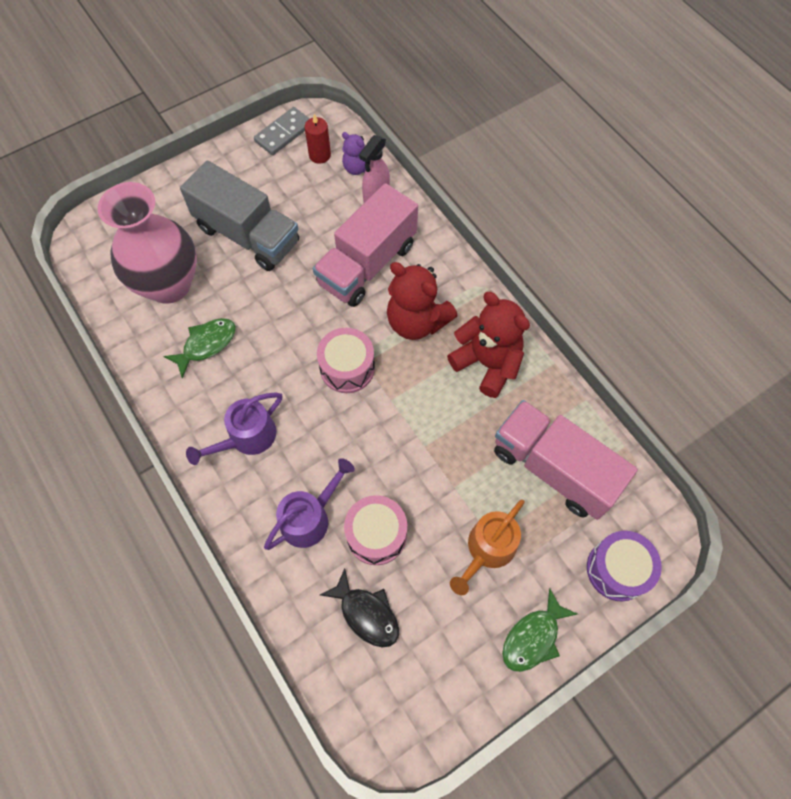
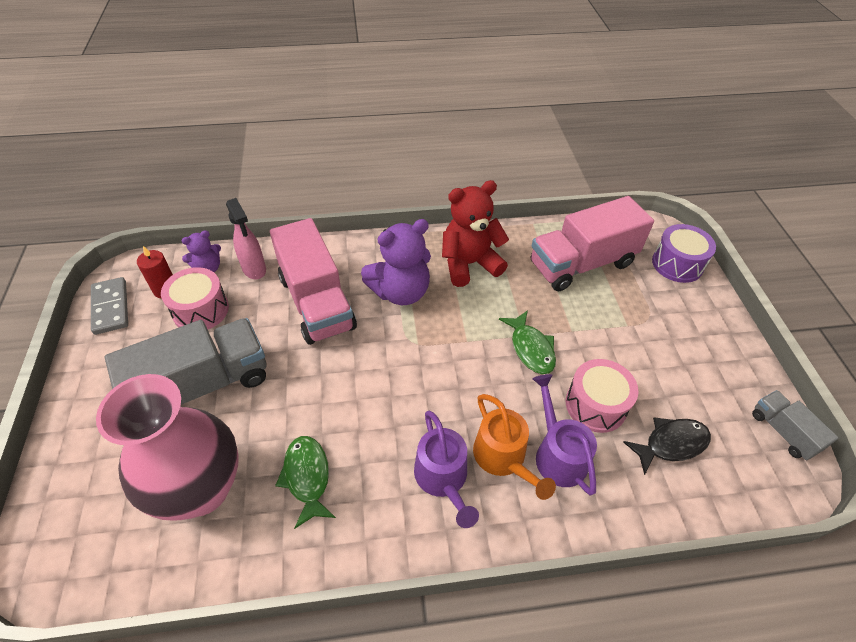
camera: 65 degrees left, 15 degrees down
(347, 368) = (415, 360): pink drum -> pink drum (200, 310)
(416, 321) = (400, 292): red teddy bear -> purple teddy bear
(433, 722) = (783, 432): none -> grey truck
(487, 550) = (637, 332): orange watering can -> orange watering can (503, 458)
(533, 637) = (720, 334): green fish -> green fish (531, 348)

